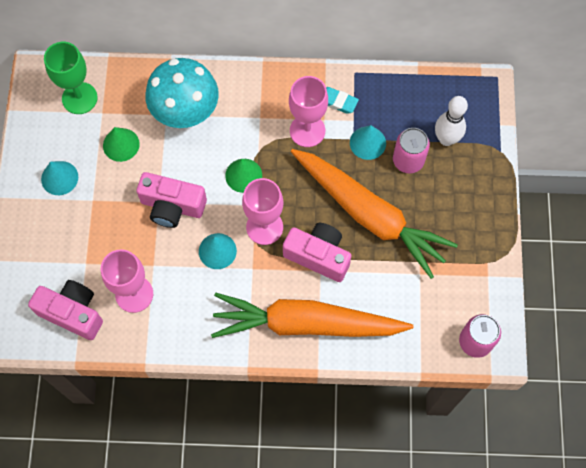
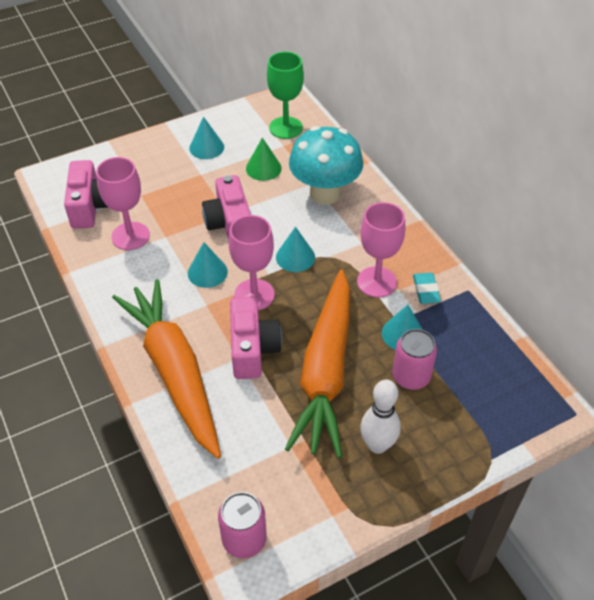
camera: 60 degrees right, 20 degrees down
(243, 175) = (295, 257): green cone -> turquoise cone
(446, 139) = (462, 399): white bowling pin -> white bowling pin (377, 445)

